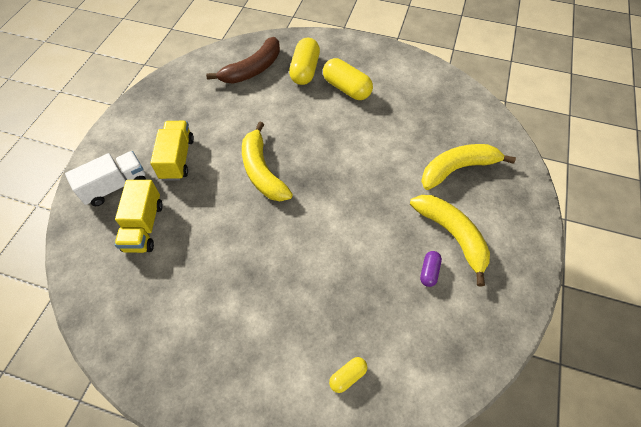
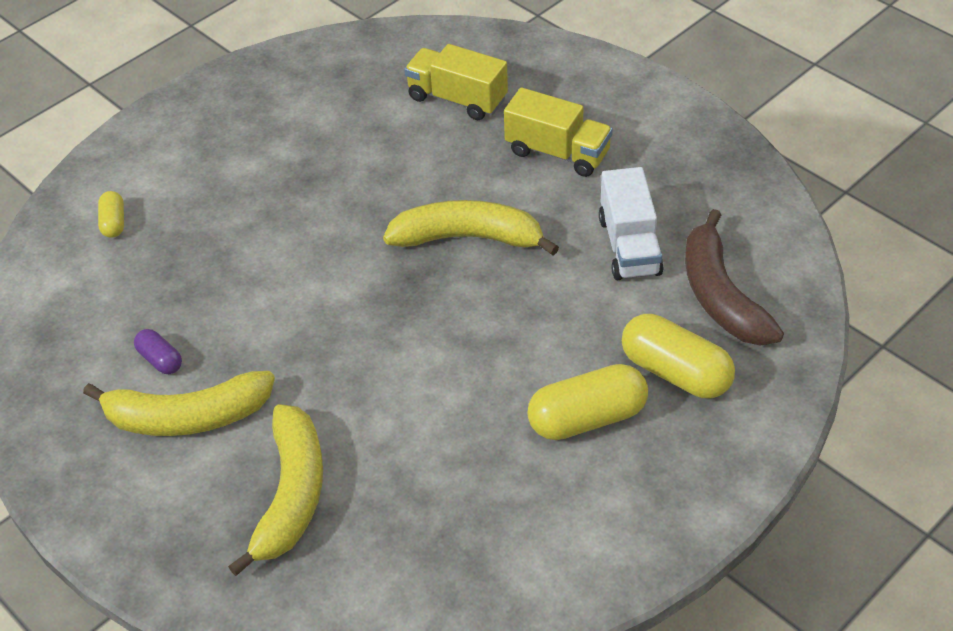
camera: 120 degrees right, 10 degrees down
(115, 186) = (546, 84): white truck -> white truck (629, 246)

